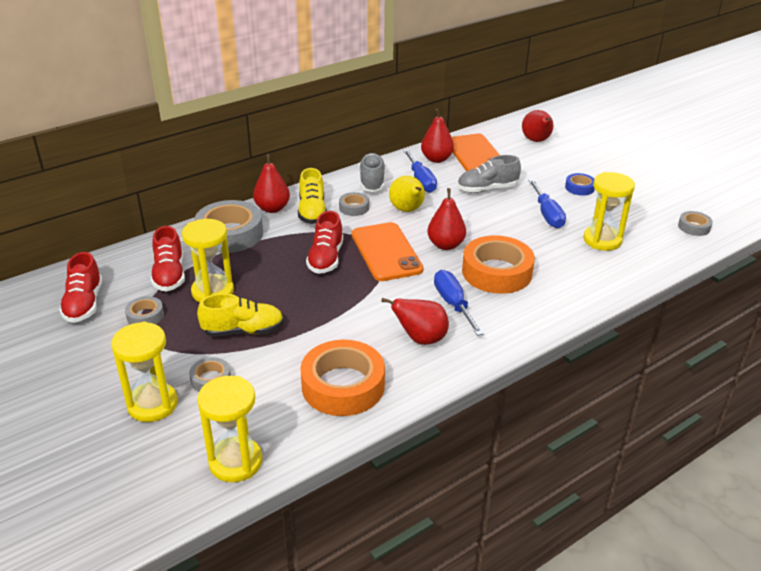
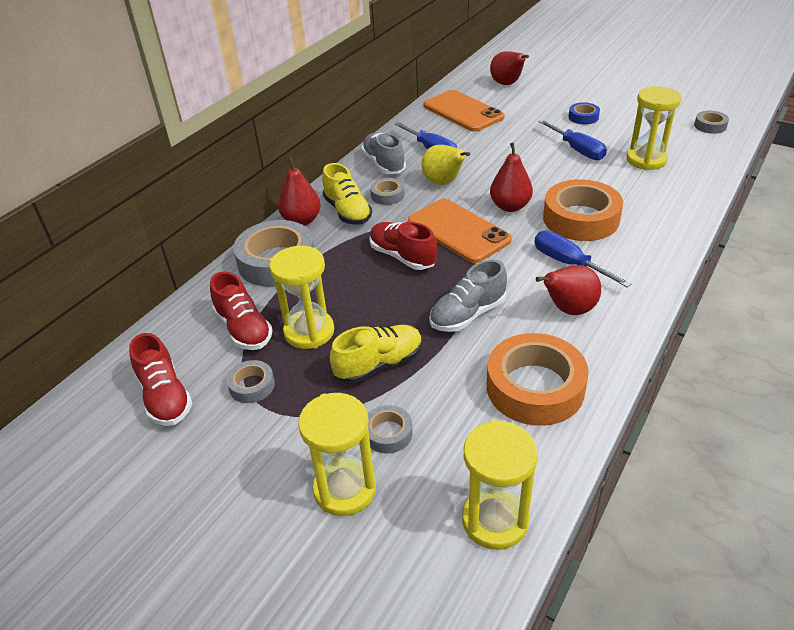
camera: 20 degrees left, 5 degrees up
(326, 258) = (402, 256): red shoe -> red shoe turned 150 degrees clockwise
(436, 159) = (428, 125): red pear -> none
(487, 189) = (501, 141): grey shoe -> grey shoe (467, 314)

